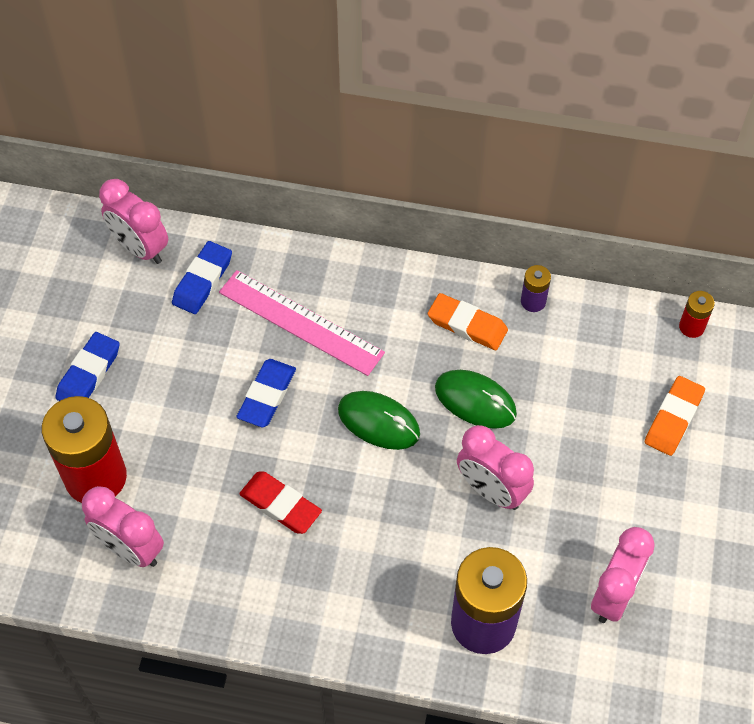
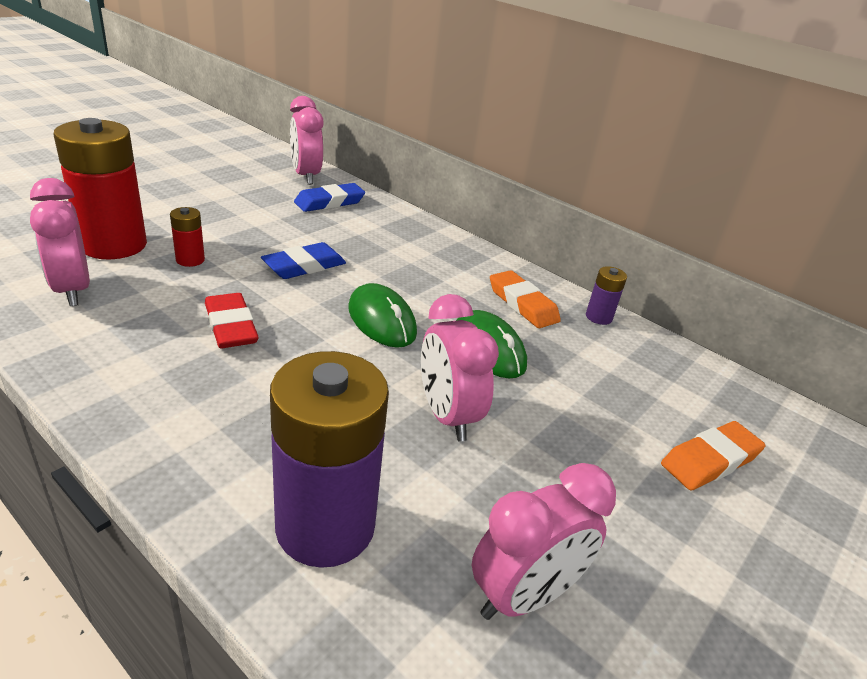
camera: 25 degrees right, 25 degrees down
(88, 373) = (190, 203): blue eraser -> none
(301, 322) = (379, 246): pink ruler -> none
(691, 327) = (767, 401): red battery -> red battery (190, 260)

